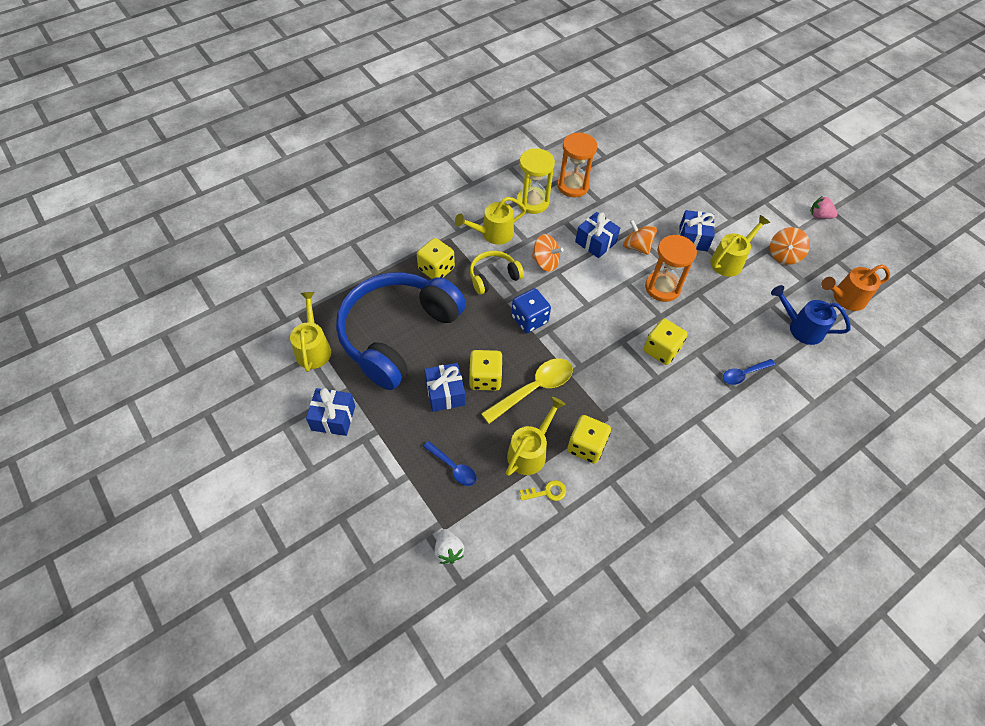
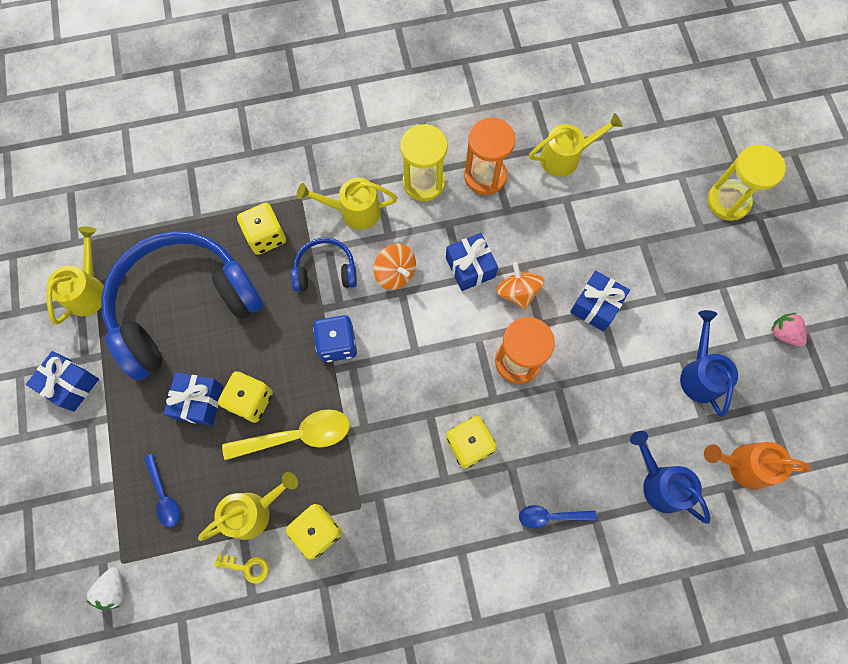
camera: 25 degrees right, 15 degrees up
(493, 276) = (325, 270): yellow headphones -> blue headphones
(730, 260) = (624, 355): yellow watering can -> yellow watering can (566, 157)
(738, 154) = (728, 201): none -> yellow hourglass
(784, 255) = (699, 373): orange spinning top -> blue watering can

